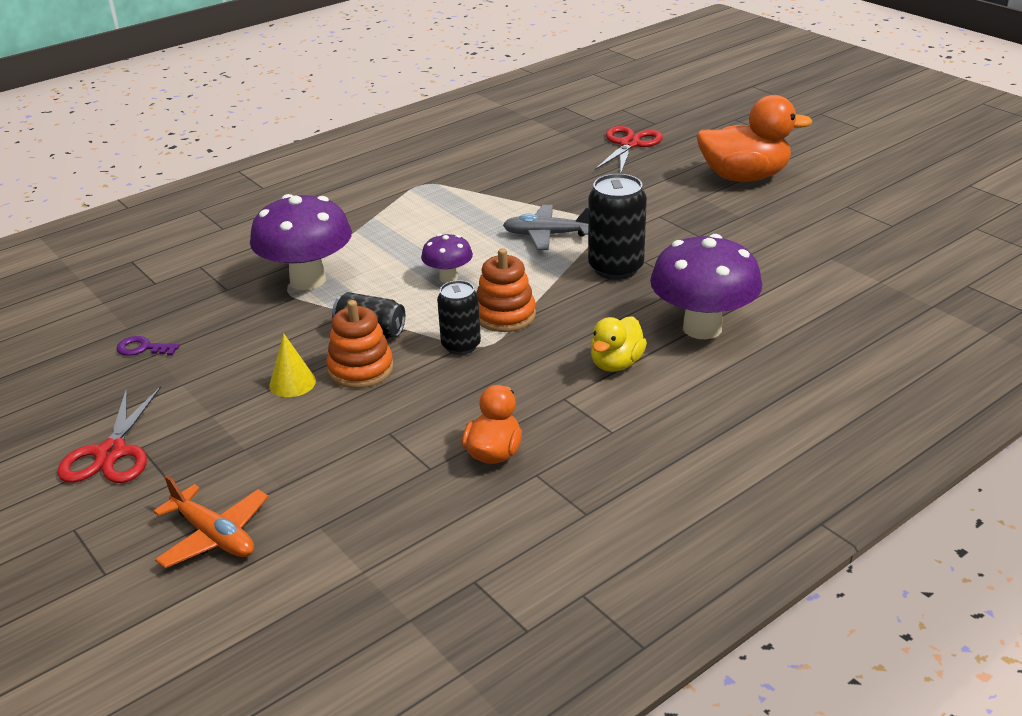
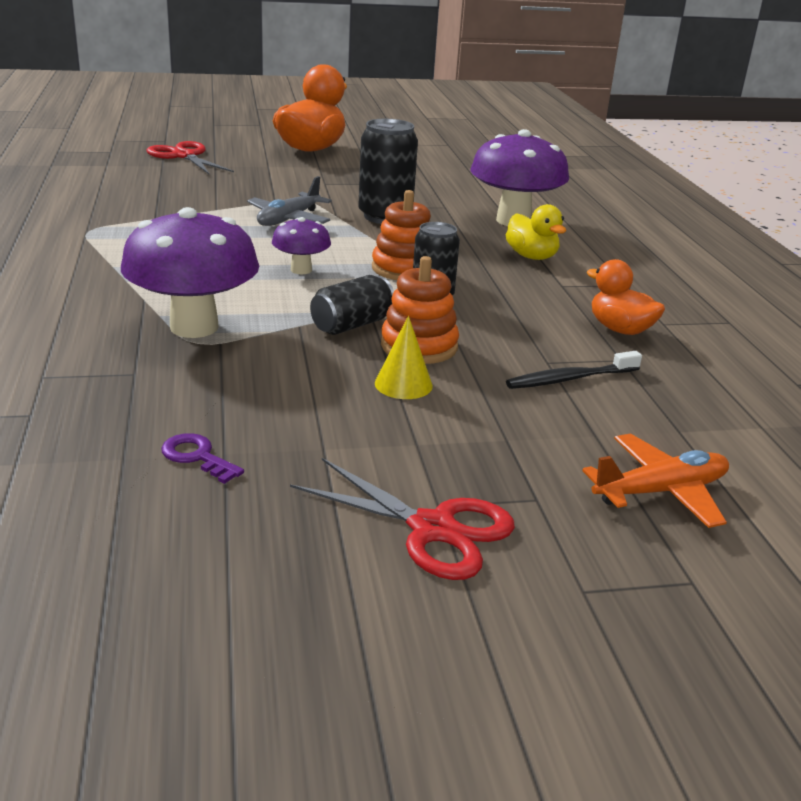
camera: 65 degrees left, 5 degrees down
(143, 348) = (197, 457): purple key -> purple key turned 90 degrees clockwise
(366, 451) = (570, 379): none -> black toothbrush

